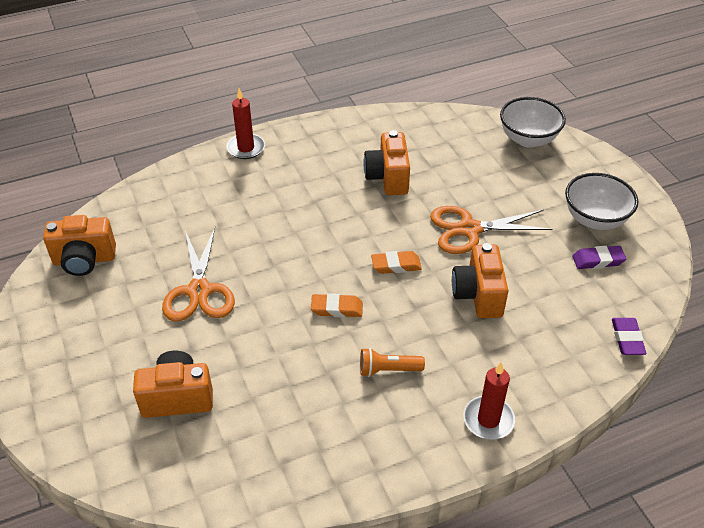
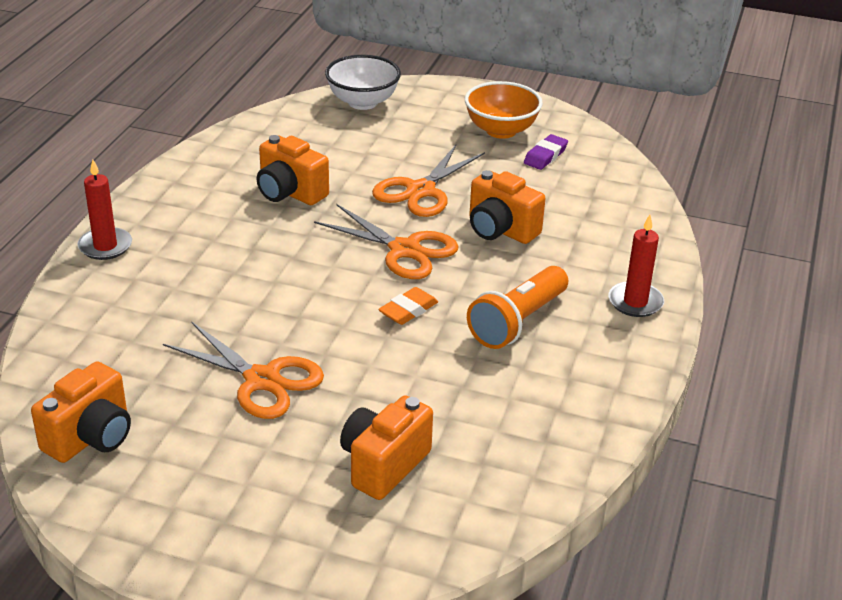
camera: 50 degrees left, 10 degrees down
(388, 370) = (518, 322): orange flashlight -> orange flashlight, size x1.70
(396, 265) = (404, 250): orange eraser -> orange scissors
(595, 219) = (501, 130): white bowl -> orange bowl
(627, 339) = (639, 193): purple eraser -> none

